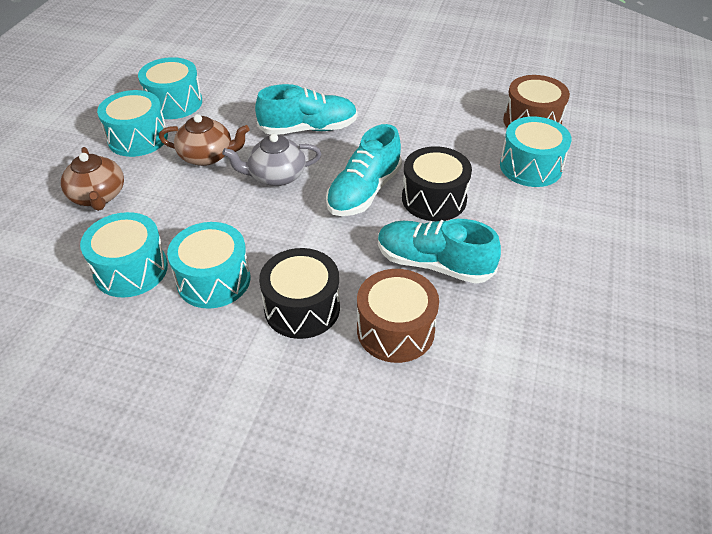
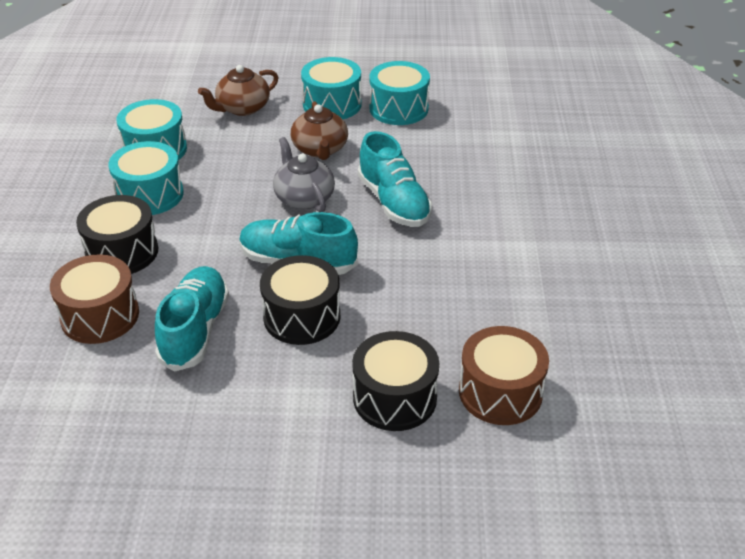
camera: 75 degrees right, 5 degrees down
(530, 167) = (395, 398): turquoise drum -> black drum

